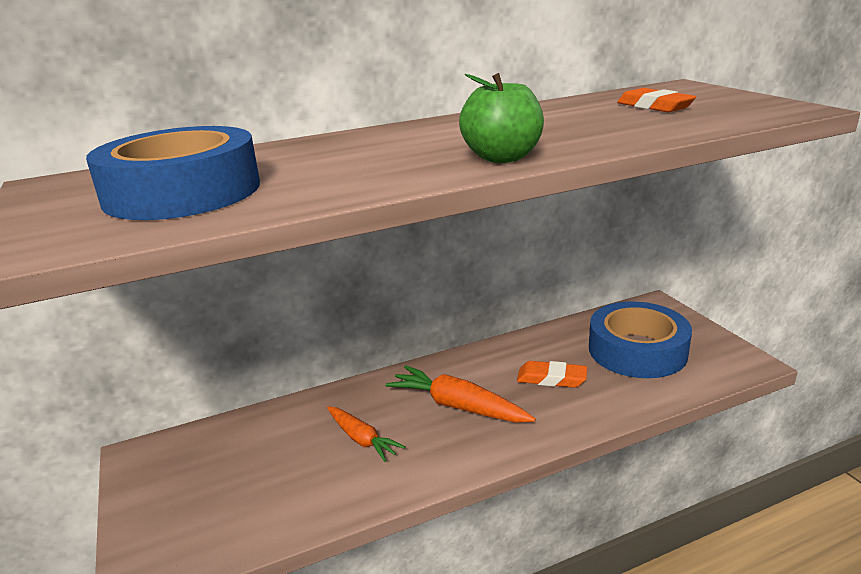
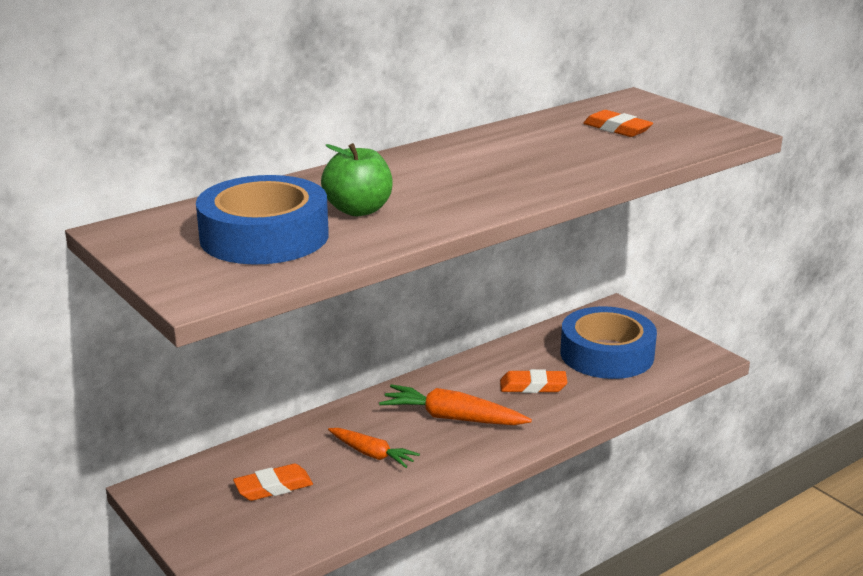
camera: 15 degrees left, 0 degrees up
(248, 467) = (273, 487): none -> orange eraser
(502, 158) = (513, 193): green apple -> green apple (358, 210)

